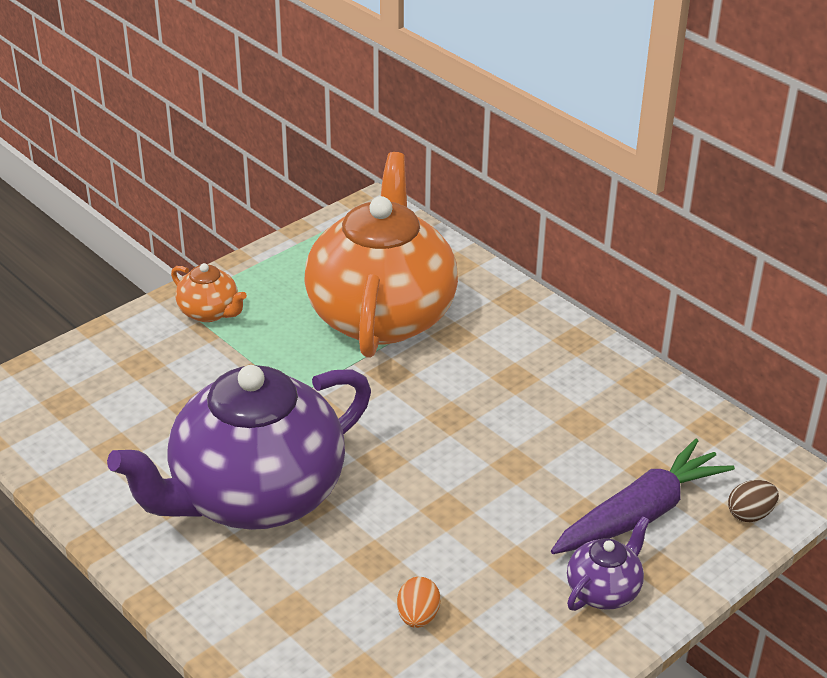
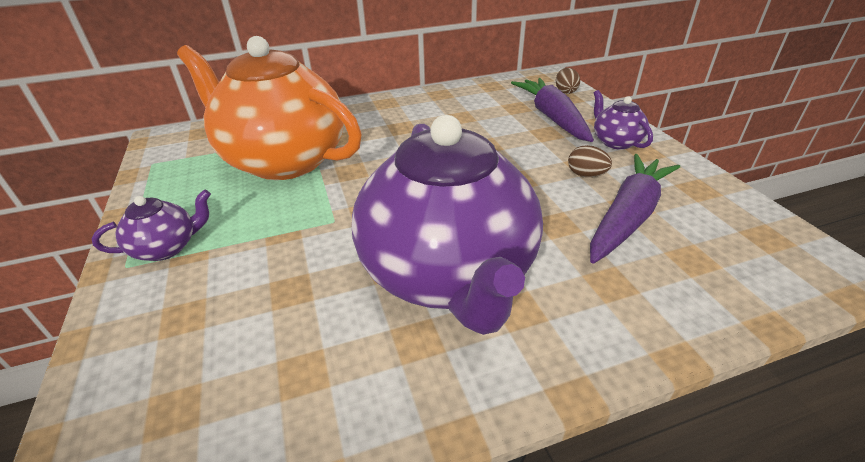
camera: 65 degrees left, 0 degrees up
(209, 312) = (167, 248): orange teapot -> purple teapot
(418, 616) = (628, 216): orange egg -> purple carrot
(492, 570) = (586, 175): none -> brown egg

